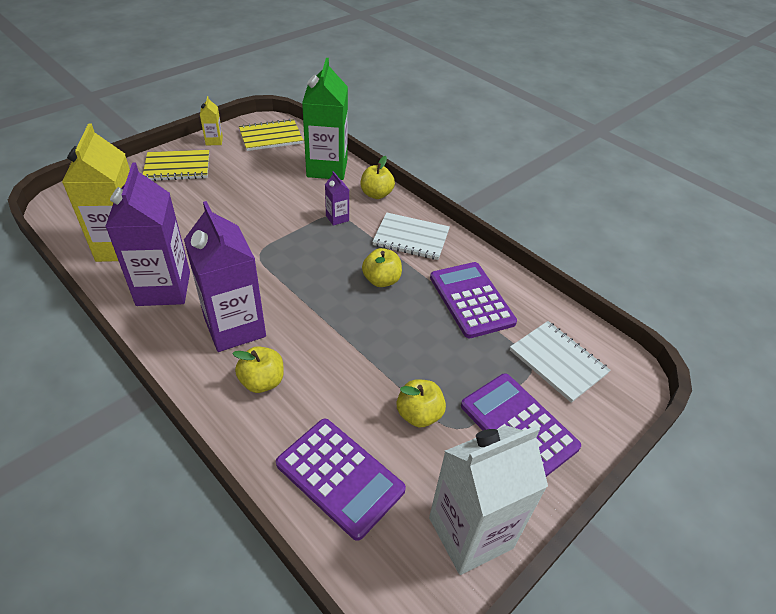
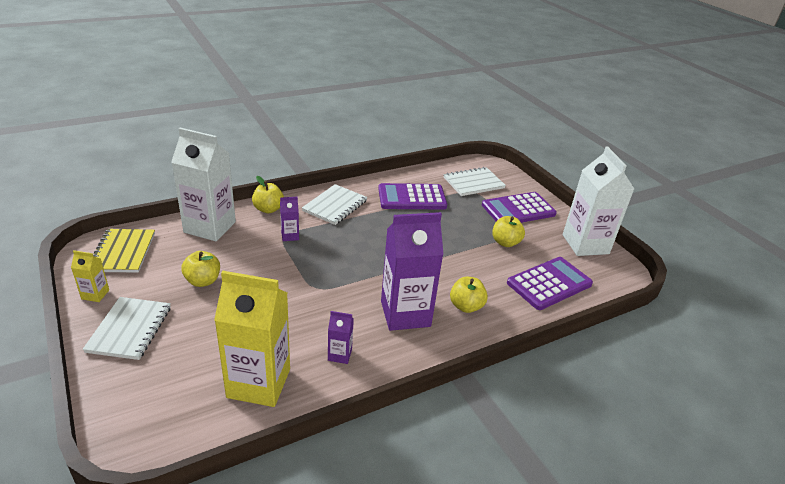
camera: 75 degrees left, 10 degrees down
(163, 288) = (339, 355): purple carton -> purple carton, size x0.44
(177, 167) = (129, 329): yellow notebook -> white notebook
(327, 168) = (210, 227): green carton -> white carton
(381, 280) = (377, 230): yellow apple -> yellow apple (203, 281)

